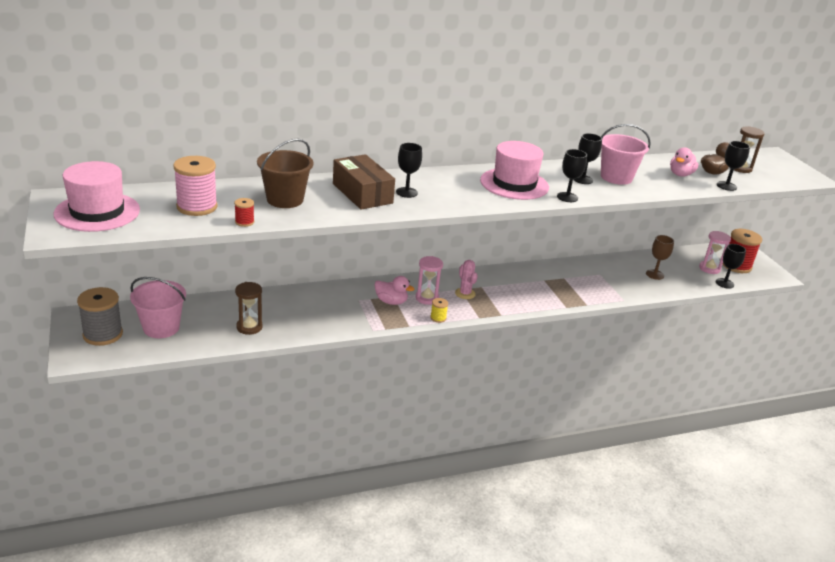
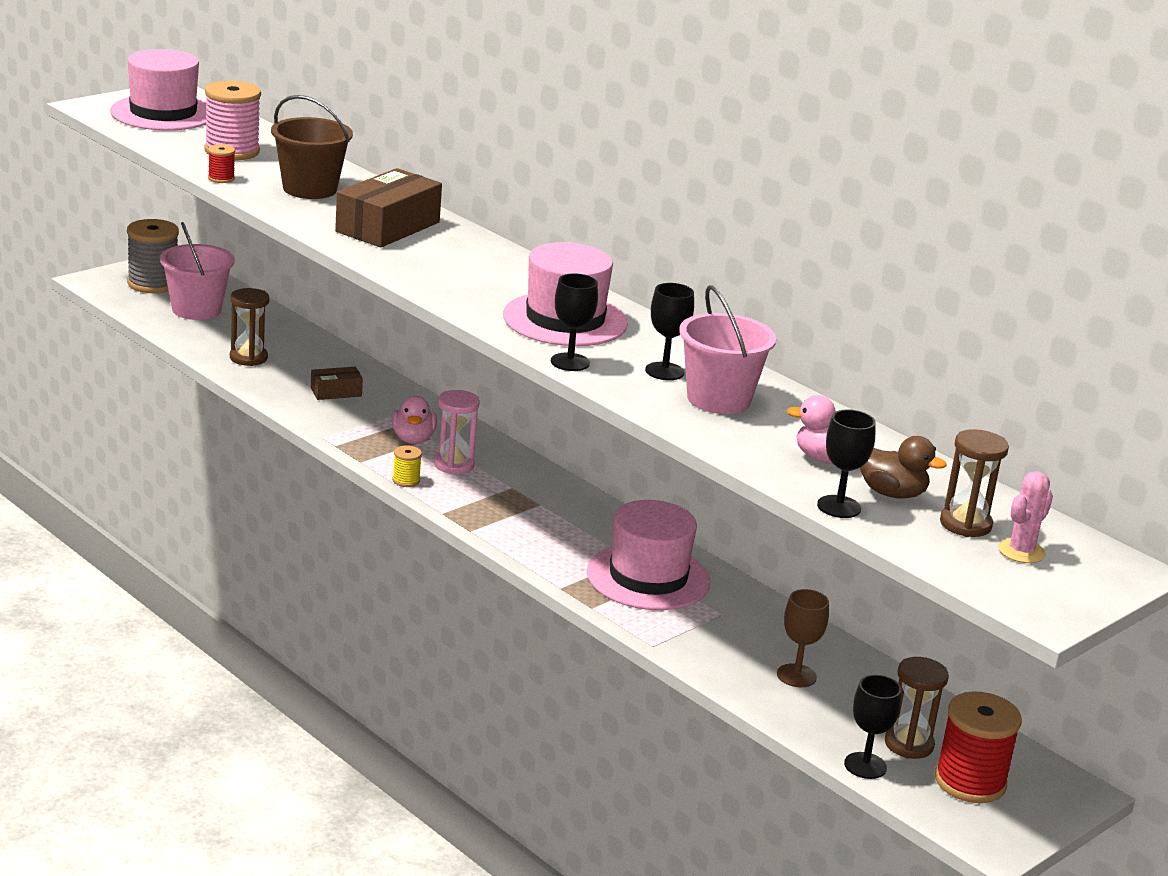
camera: 65 degrees right, 5 degrees down
(318, 309) = (336, 392): none -> brown box
(406, 192) = (428, 252): black goblet -> none
(465, 293) = (502, 493): pink cactus -> pink cactus (1021, 551)
(563, 281) = (648, 577): none -> pink hat
(709, 268) = (909, 744): pink hourglass -> brown hourglass

